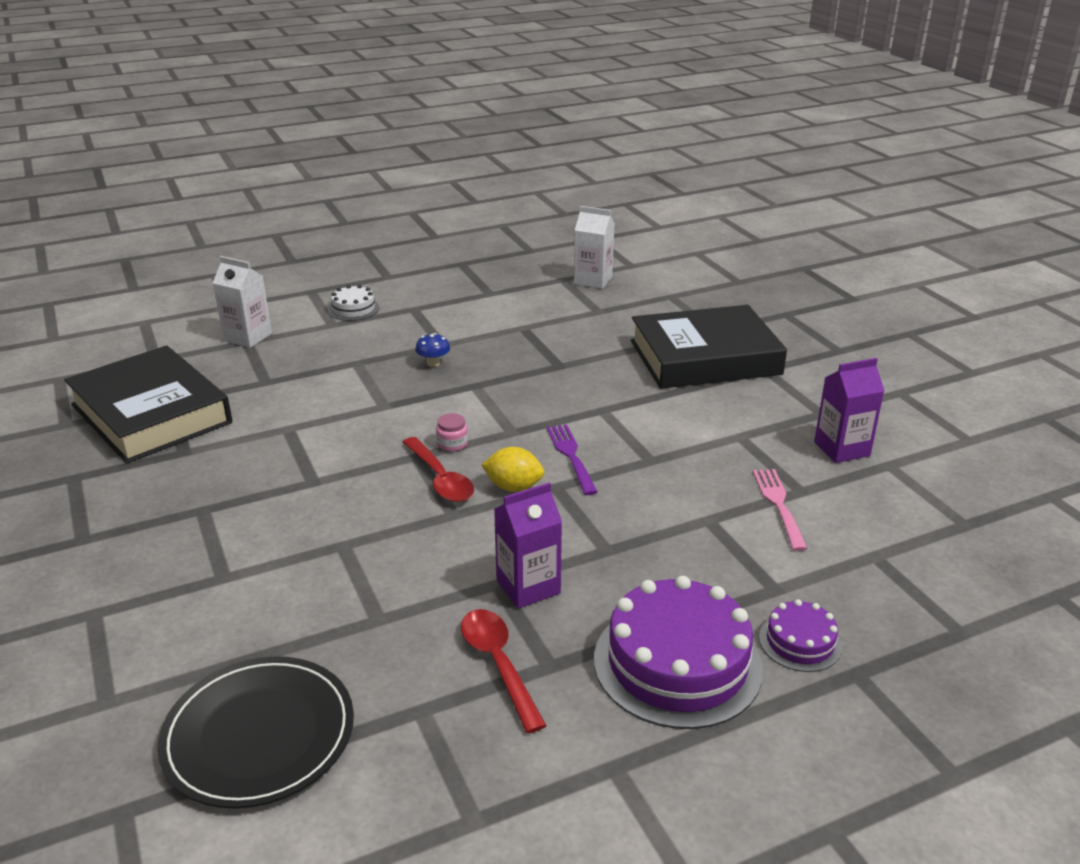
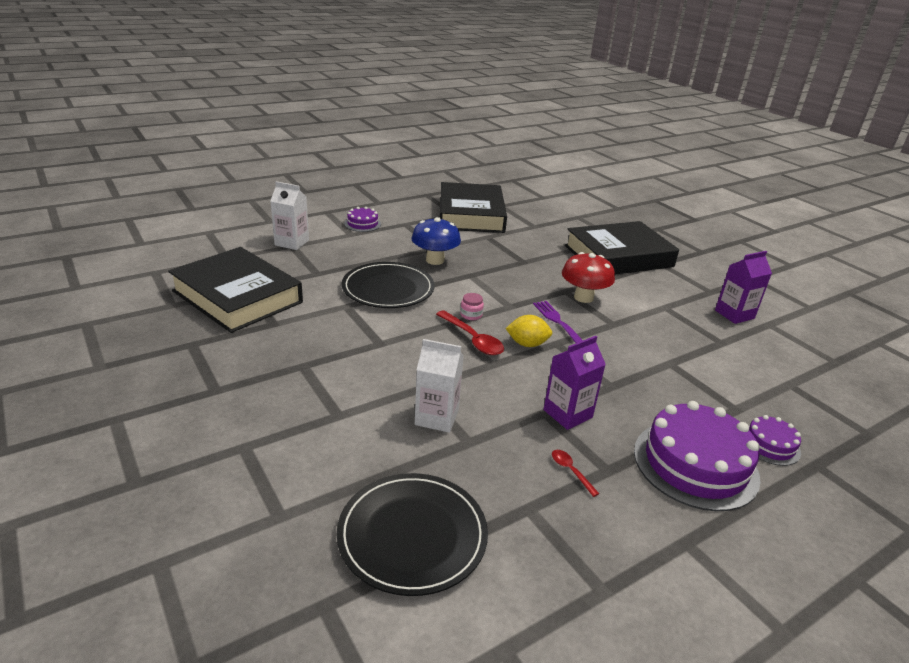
camera: 10 degrees left, 0 degrees up
(353, 309) = (362, 224): white cake -> purple cake
(353, 404) = (388, 289): none -> black plate
(433, 363) = (435, 260): blue mushroom -> blue mushroom, size x1.95
(498, 664) = (571, 471): red spoon -> red spoon, size x0.53
(512, 294) = (471, 214): none -> black book
(593, 280) = (522, 206): white carton -> white carton (436, 417)
(624, 420) = (583, 297): none -> red mushroom
(779, 505) = (712, 352): pink fork -> none

